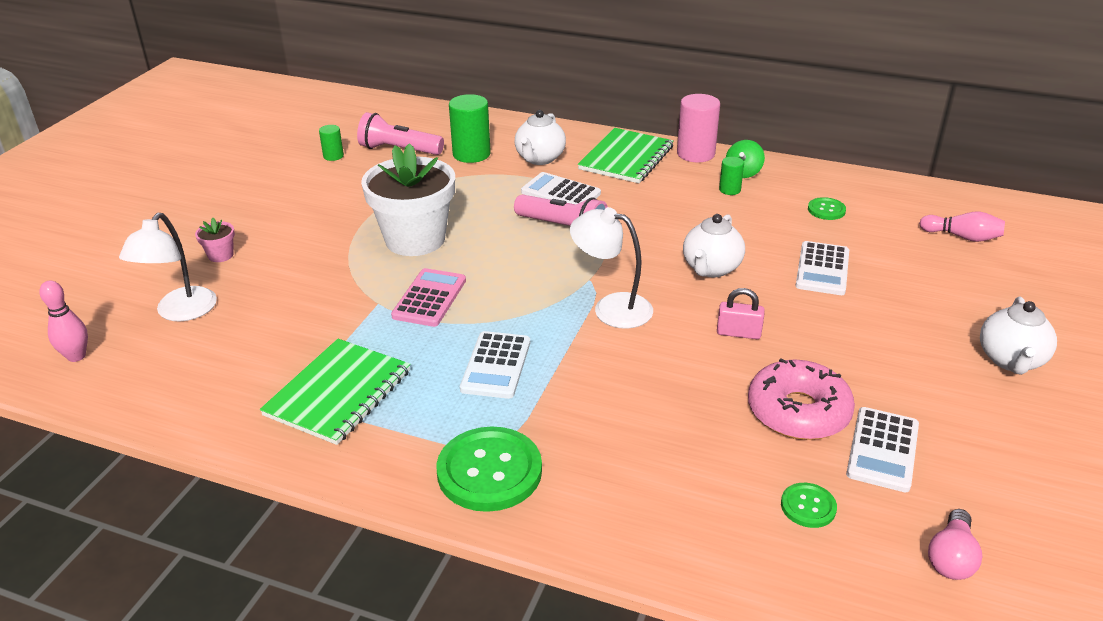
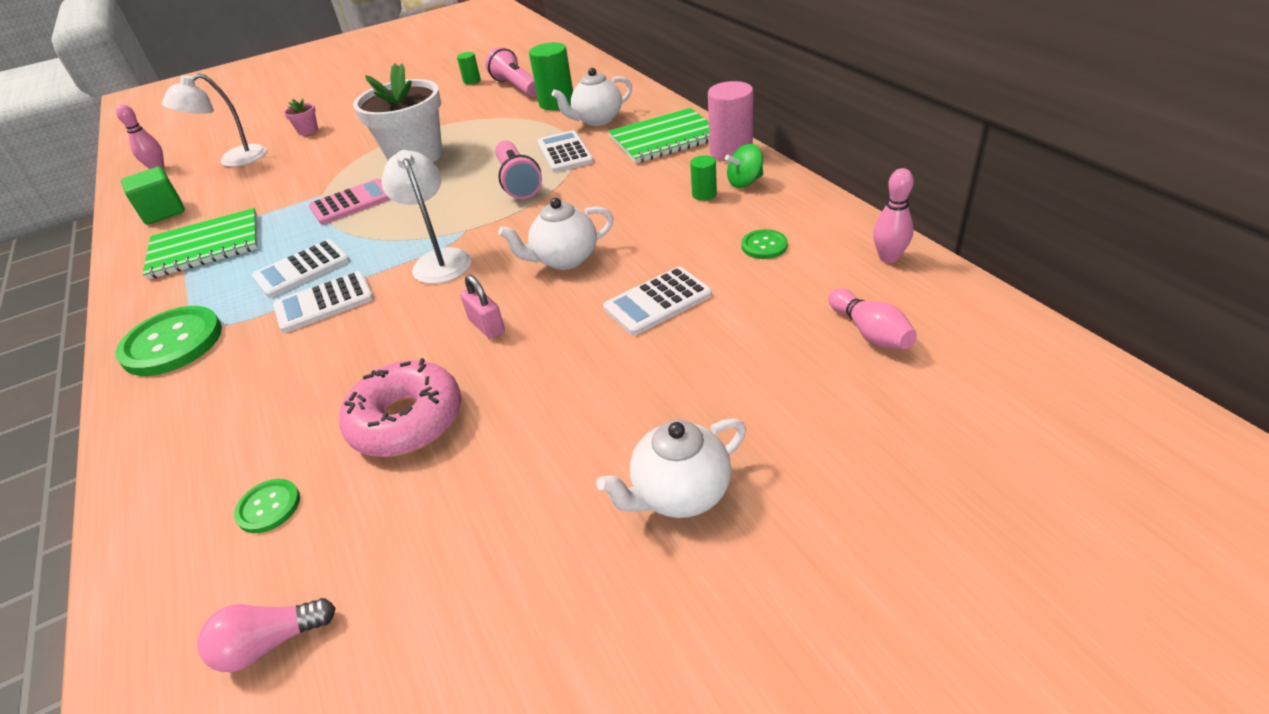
camera: 45 degrees right, 5 degrees up
(201, 389) = (163, 212): none -> green cube
(882, 450) = (404, 500): white calculator -> white calculator (324, 303)
(905, 191) = (888, 257): none -> pink bowling pin

